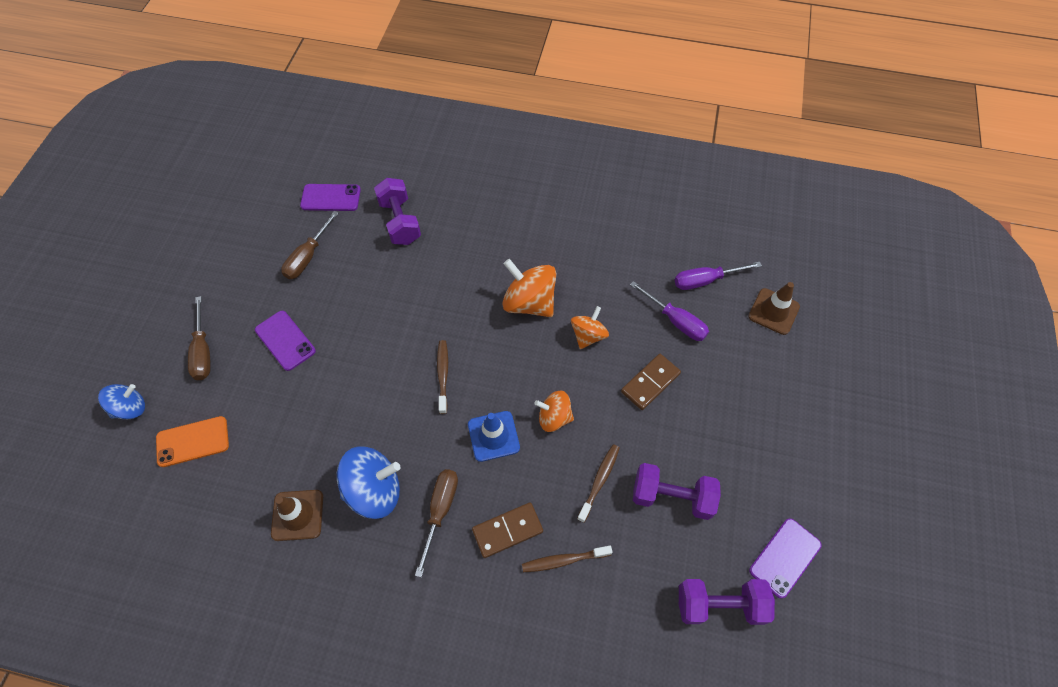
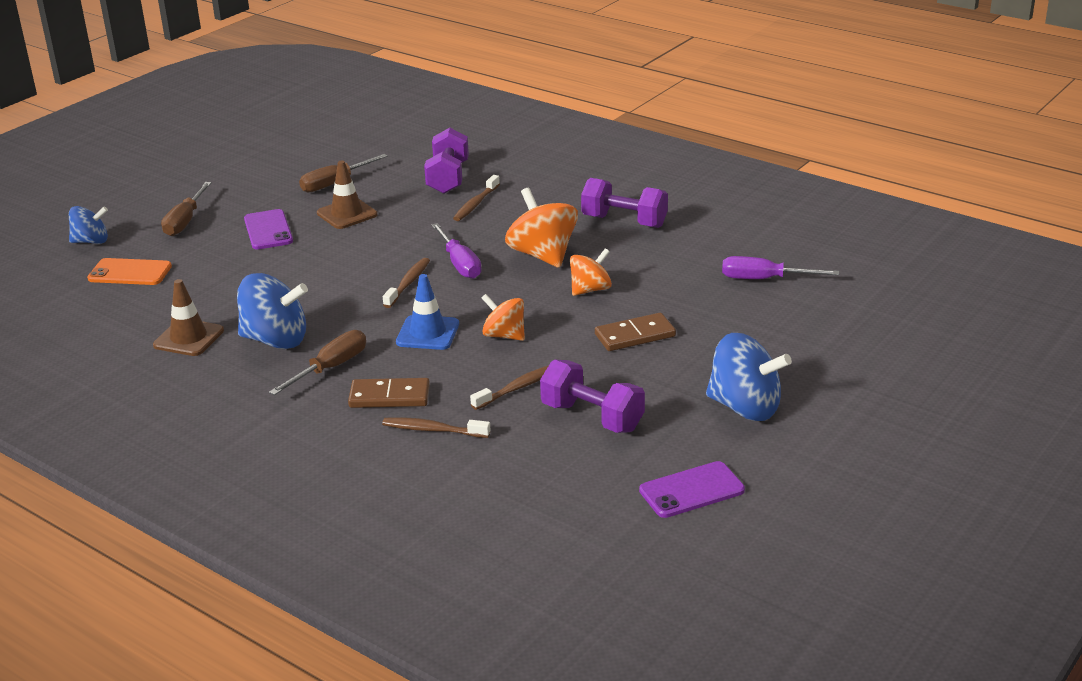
camera: 25 degrees right, 30 degrees down
(331, 198) = (389, 151): purple phone -> none
(441, 251) = (475, 204): none -> brown toothbrush
(675, 321) = (702, 300): purple screwdriver -> purple screwdriver (459, 264)
(719, 604) = (583, 503): purple dumbbell -> purple dumbbell (624, 221)
(770, 443) = (745, 407): none -> blue spinning top
(773, 311) = (832, 317): brown traffic cone -> brown traffic cone (347, 214)

